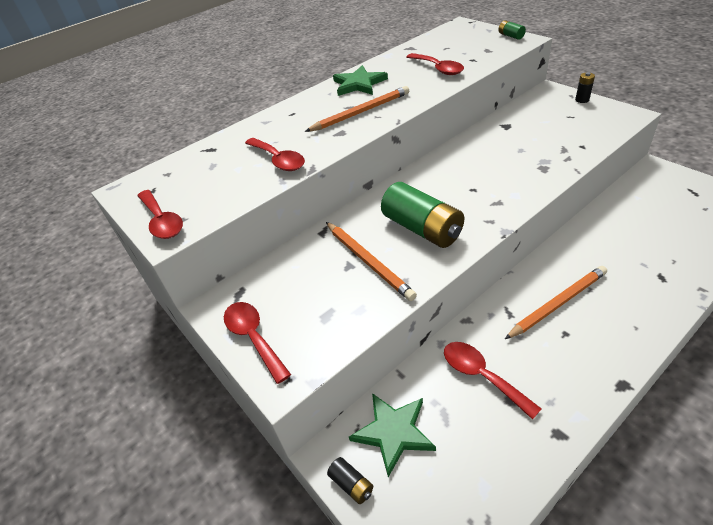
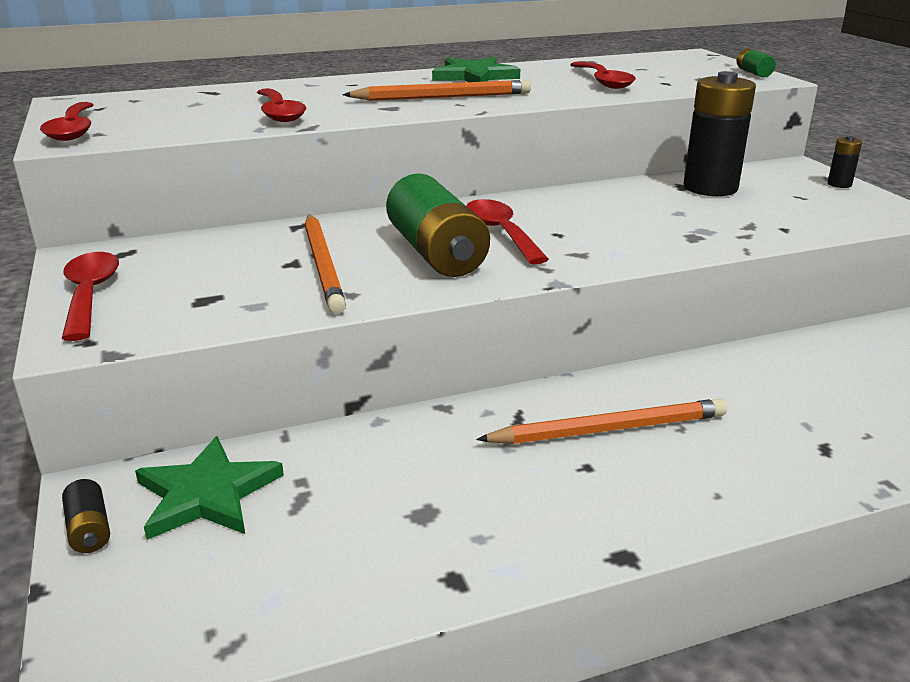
camera: 15 degrees right, 15 degrees down
(481, 376) = (401, 474): red spoon -> red spoon (501, 232)
(521, 123) = (710, 188): none -> black battery

